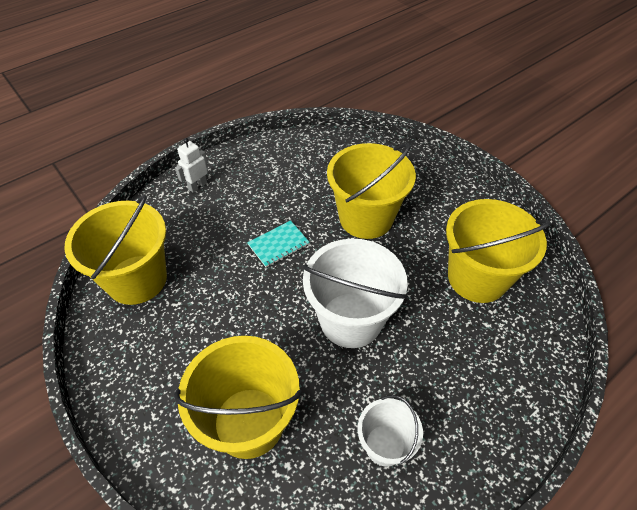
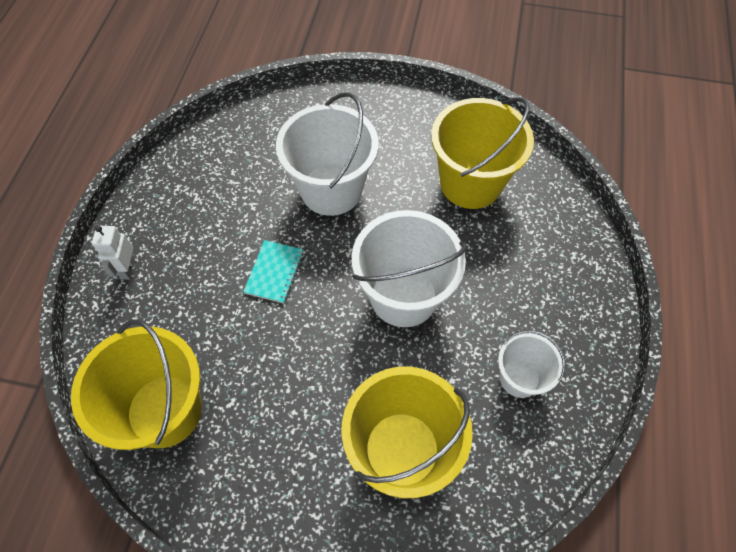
camera: 40 degrees left, 10 degrees up
(366, 218) = (331, 189): yellow bucket -> white bucket

